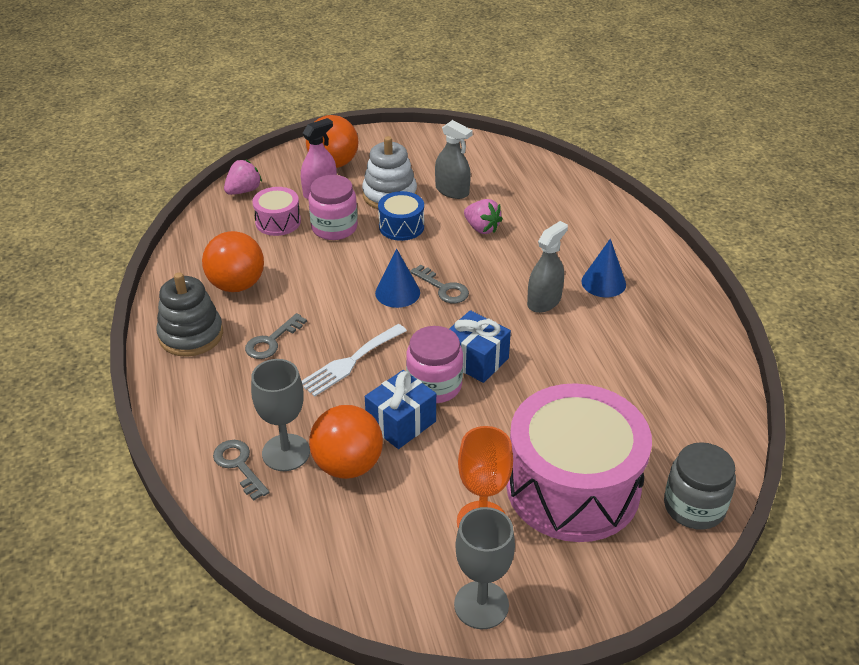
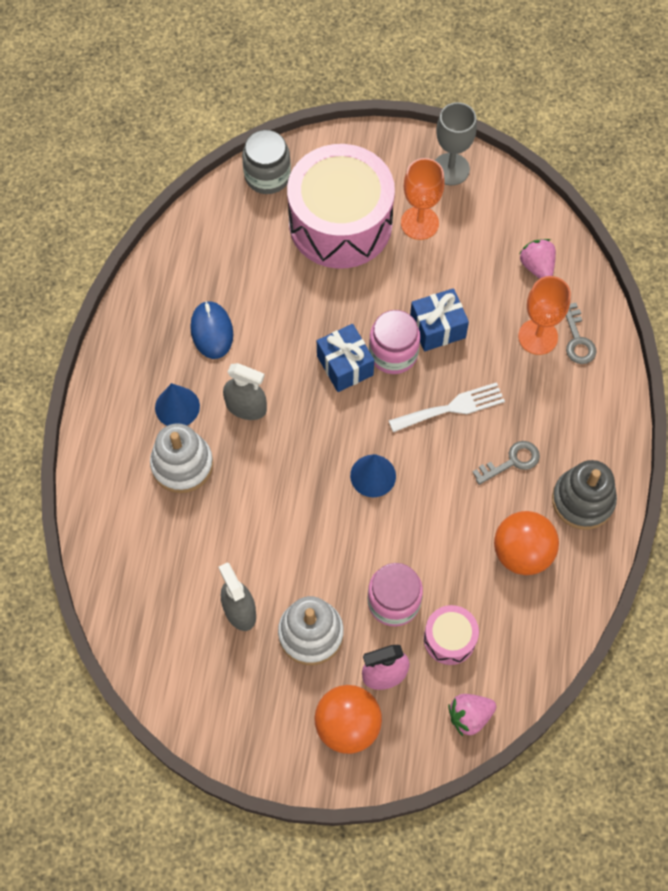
camera: 155 degrees left, 25 degrees up
(286, 452) = (538, 337): grey goblet -> orange goblet
(348, 465) = (494, 306): orange ball -> none
(401, 226) = (323, 573): blue drum -> none
(443, 288) = (327, 463): grey key -> none
(482, 228) = (243, 533): pink strawberry -> pink strawberry (537, 266)
(544, 301) = (246, 407): grey spray bottle -> grey spray bottle turned 135 degrees counterclockwise
(565, 250) = (182, 464): none -> white stacking toy
(623, 344) = (212, 331): none -> blue mouse

